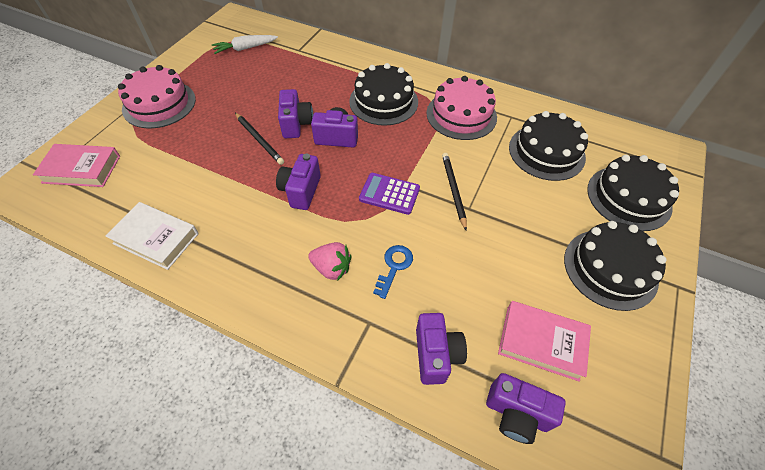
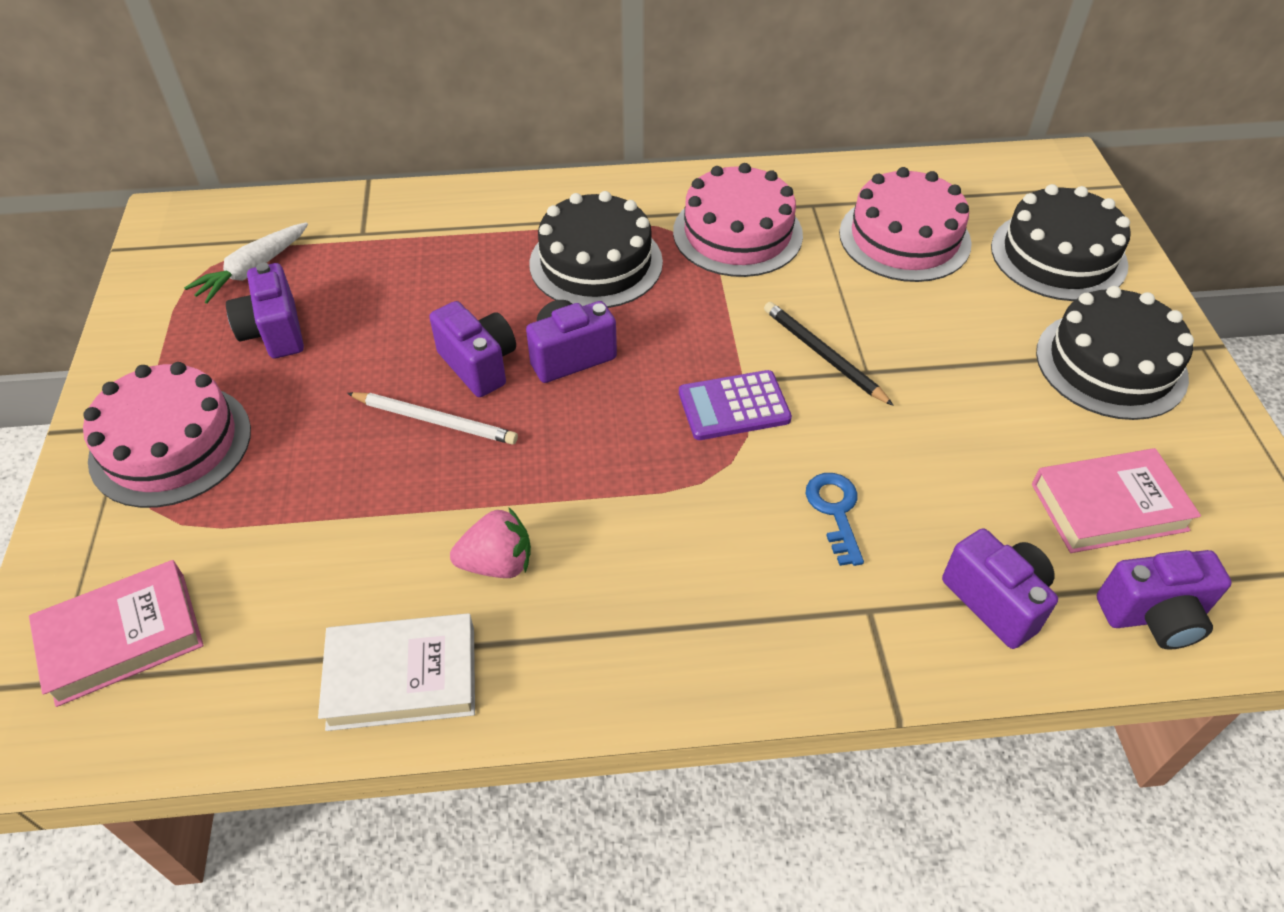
camera: 30 degrees left, 5 degrees down
(259, 140) = (435, 420): black pencil -> white pencil
(301, 191) = (588, 470): purple camera -> purple camera (274, 332)
(331, 268) = (745, 563): pink strawberry -> pink strawberry (497, 563)
(546, 152) = (904, 238): black cake -> pink cake

